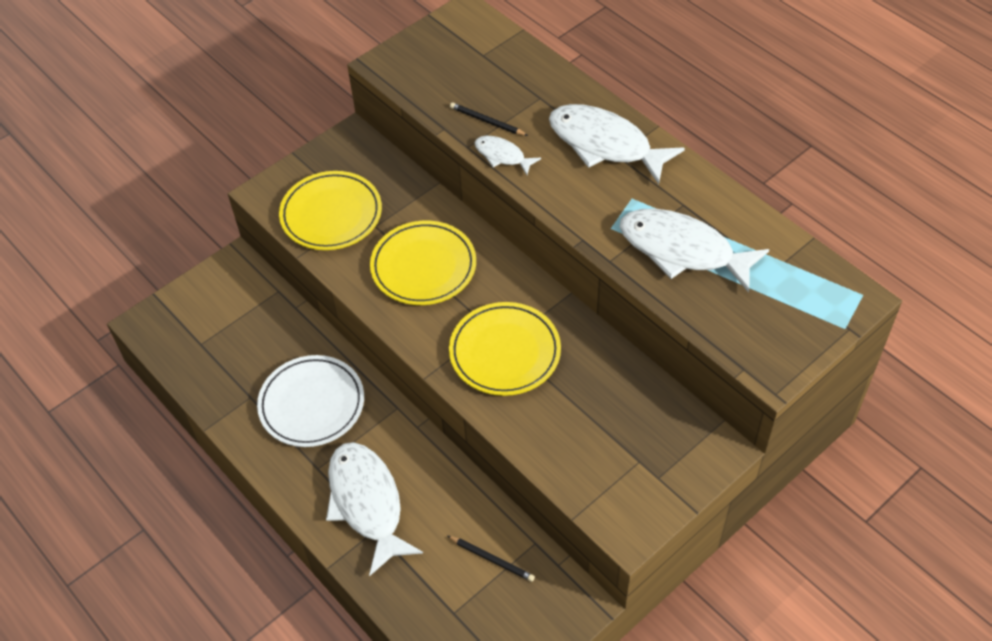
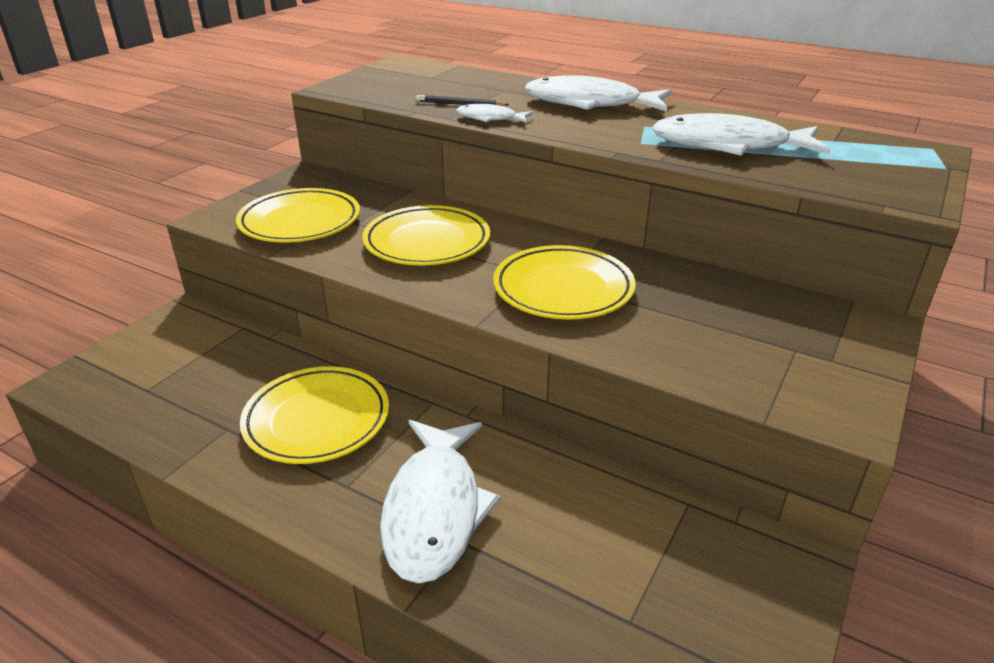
camera: 20 degrees left, 20 degrees down
(312, 404) = (317, 420): white plate -> yellow plate
(367, 503) = (434, 510): white fish -> white fish turned 135 degrees counterclockwise
(492, 559) = (644, 536): black pencil -> none

